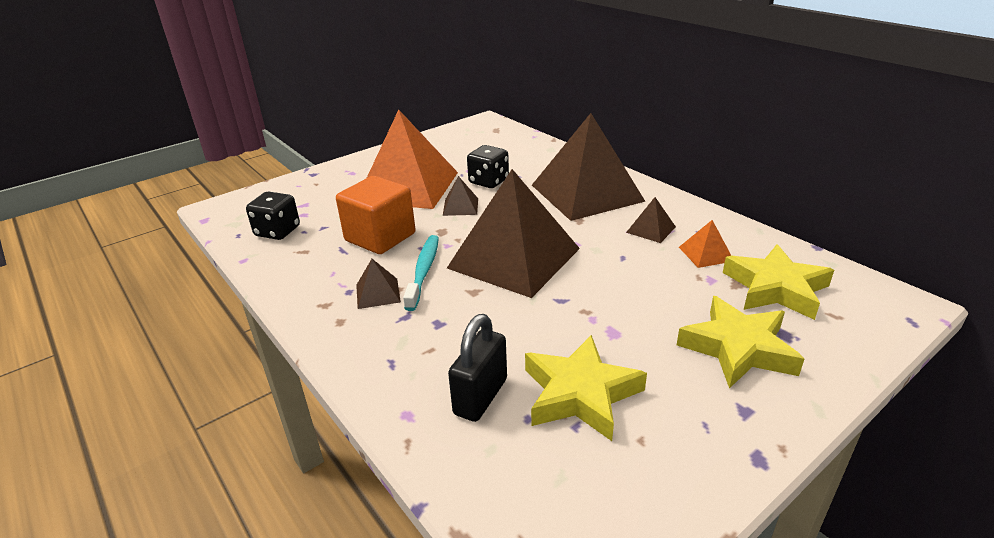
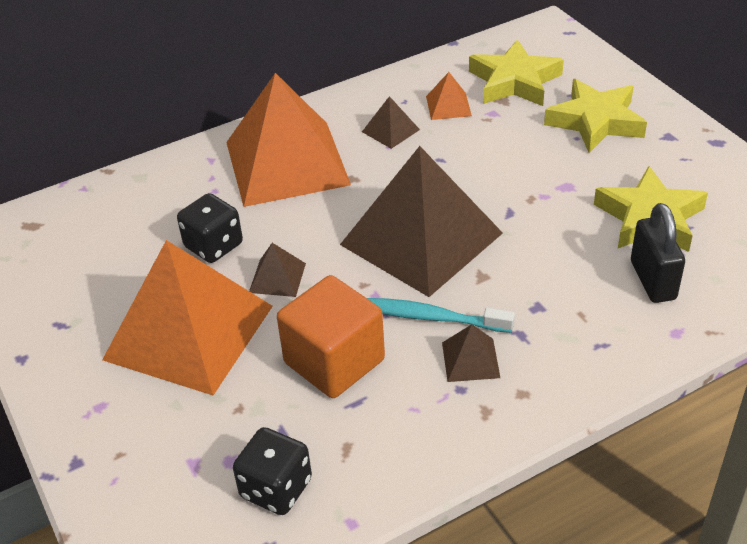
camera: 80 degrees left, 10 degrees up
(480, 397) = (653, 280): black padlock -> black padlock turned 45 degrees clockwise
(586, 193) = (286, 163): brown pyramid -> orange pyramid

